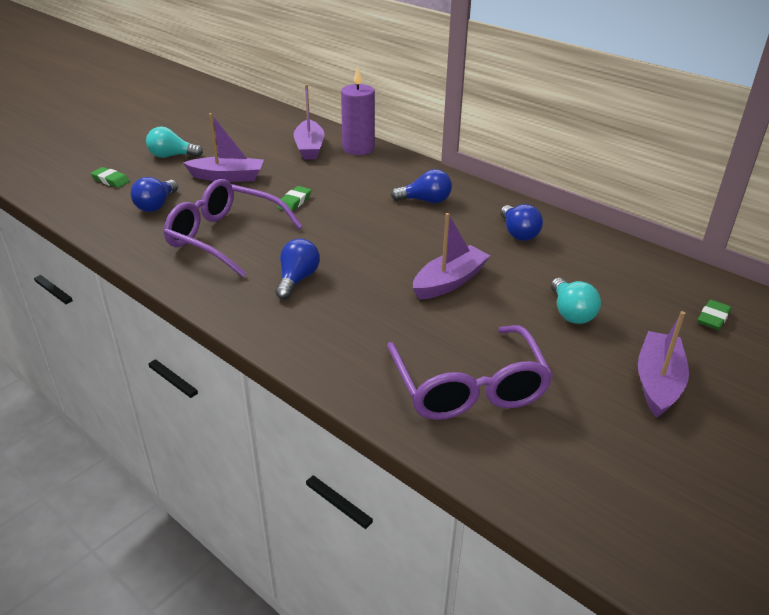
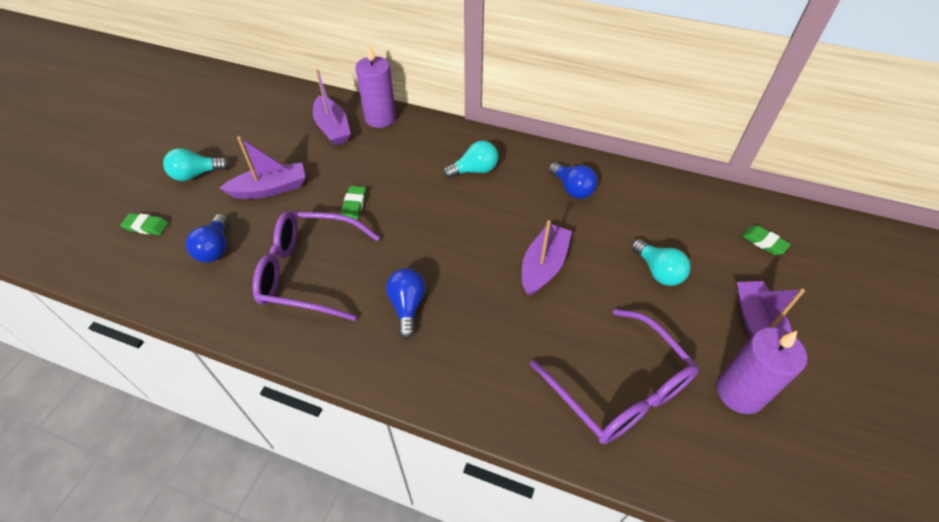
camera: 20 degrees left, 15 degrees up
(425, 201) = (474, 170): blue light bulb -> turquoise light bulb
(601, 425) = (740, 392): none -> purple candle
(713, 318) = (764, 242): green eraser -> green eraser turned 60 degrees counterclockwise

